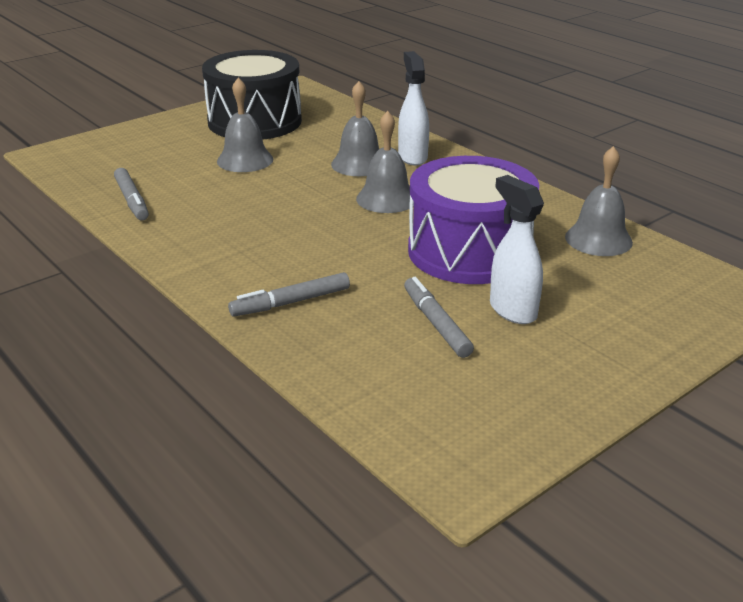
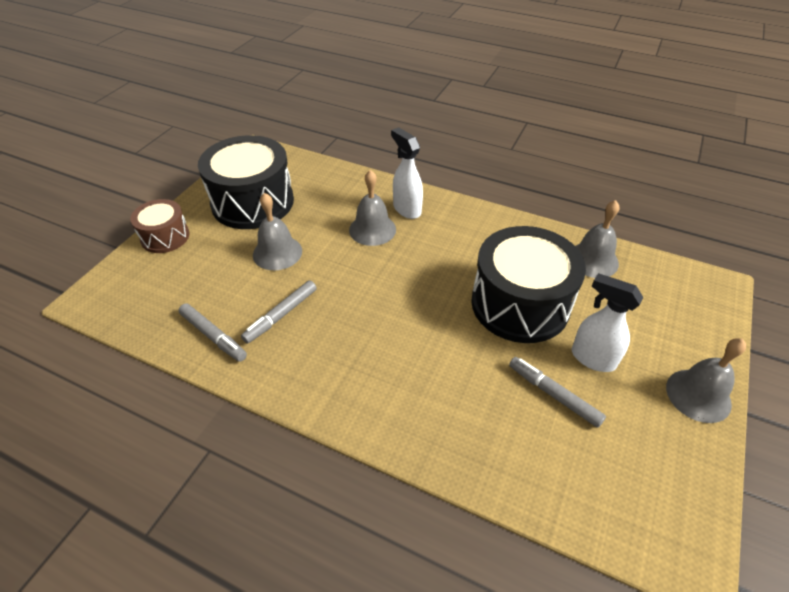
camera: 25 degrees left, 15 degrees up
(150, 128) = (165, 237): none -> brown drum
(290, 302) = (434, 414): grey marker -> grey marker (281, 315)
(386, 198) = (421, 264): grey bell -> grey bell (698, 395)
(469, 251) = (520, 304): purple drum -> black drum

